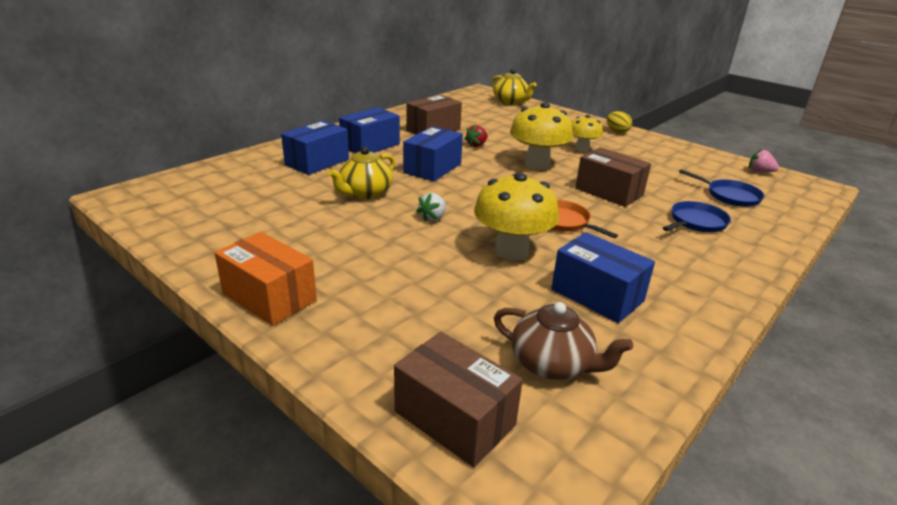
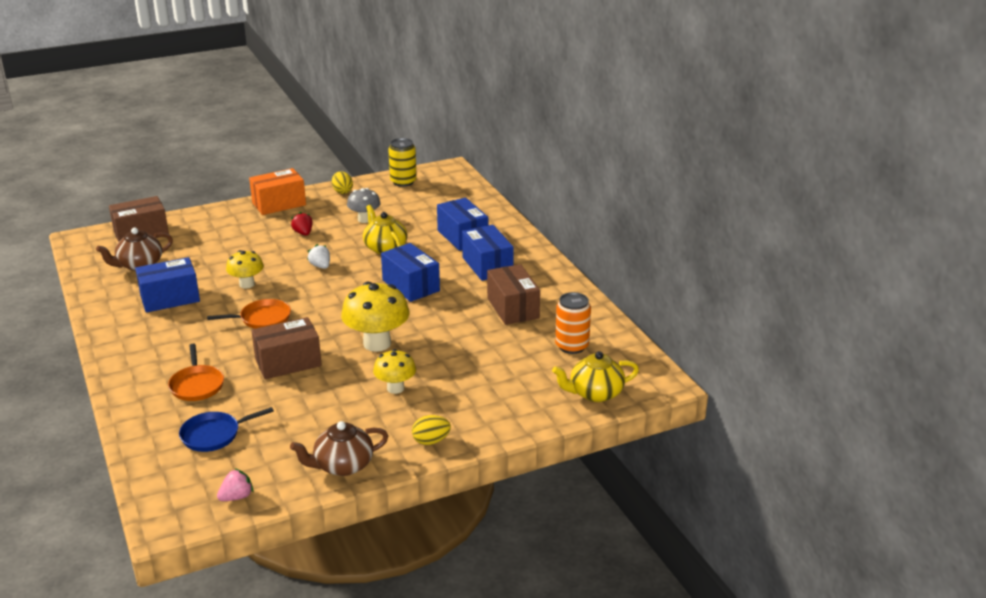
camera: 115 degrees right, 0 degrees up
(168, 217) = (403, 182): none -> yellow can
(209, 254) = (342, 191): none -> yellow egg
(297, 218) = (364, 219): none -> grey mushroom
(466, 110) = (572, 346): none -> orange can
(476, 145) = (451, 323): red strawberry -> red strawberry (303, 233)
(512, 251) = (247, 284): yellow mushroom -> yellow mushroom, size x0.60
(678, 149) = (342, 465): none -> brown teapot
(696, 222) = (197, 385): blue pan -> orange pan

